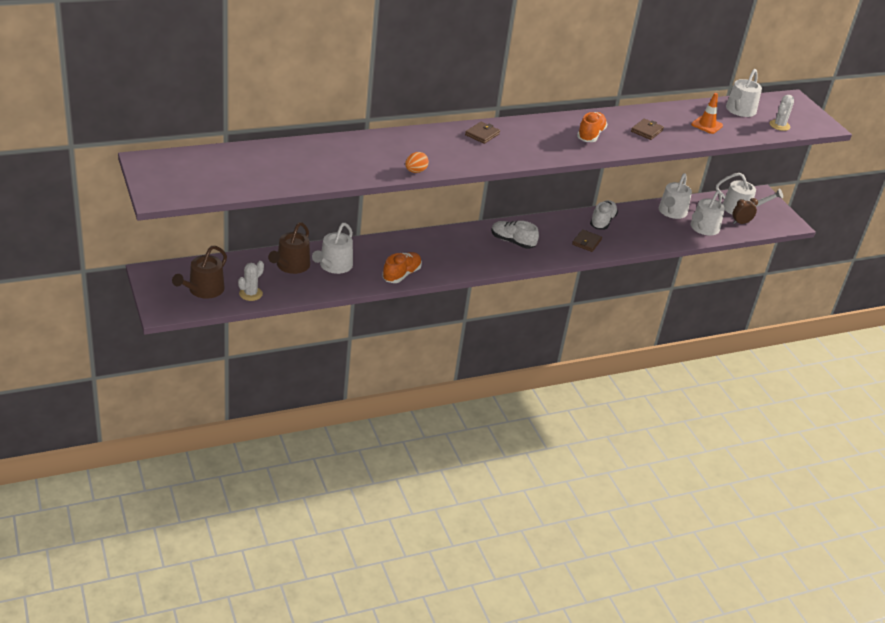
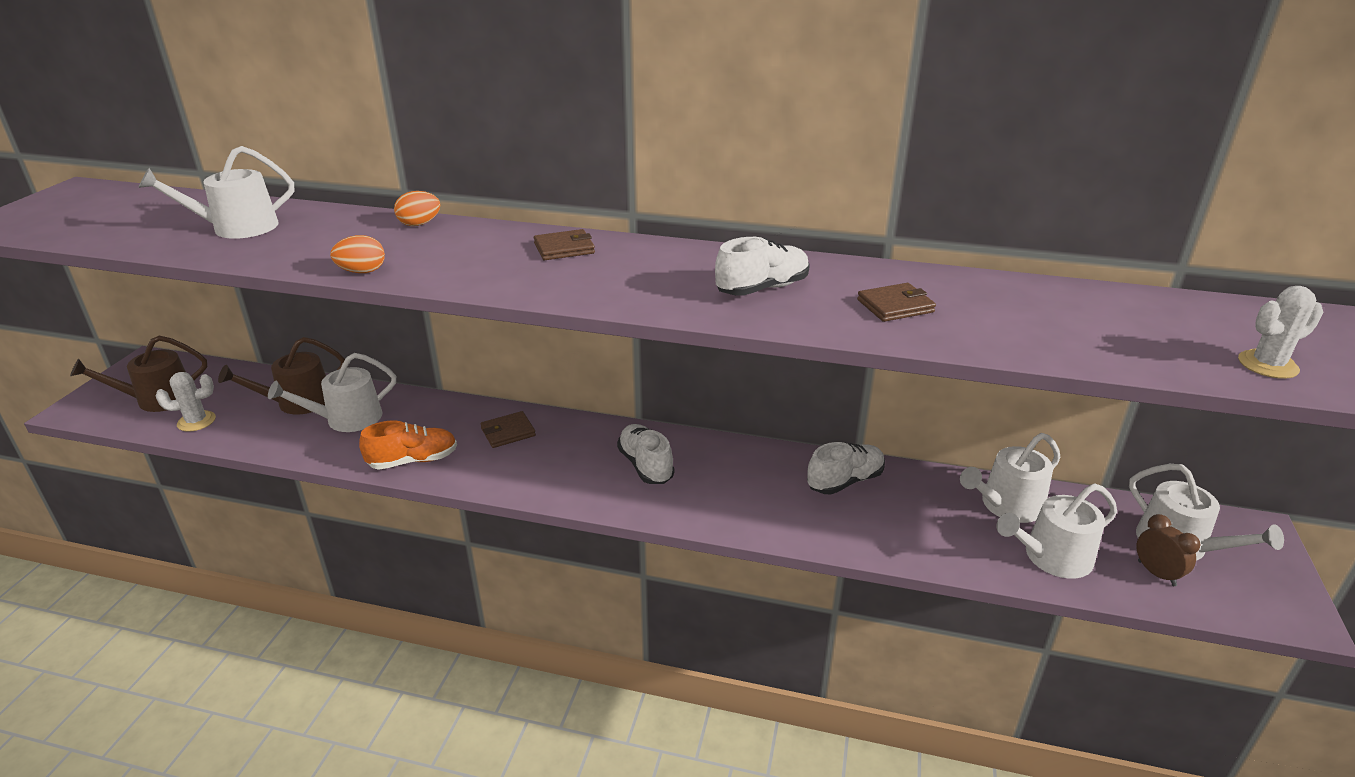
camera: 40 degrees right, 5 degrees down
(391, 137) = (419, 224): none -> orange egg
(586, 242) = (775, 507): brown wallet -> brown wallet (508, 432)
(590, 135) = (762, 288): orange shoe -> white shoe
(707, 125) = (1057, 325): orange traffic cone -> none
(739, 110) = (1176, 317): white watering can -> white watering can (237, 228)
(741, 223) = (1156, 573): brown clock -> brown clock turned 45 degrees clockwise

